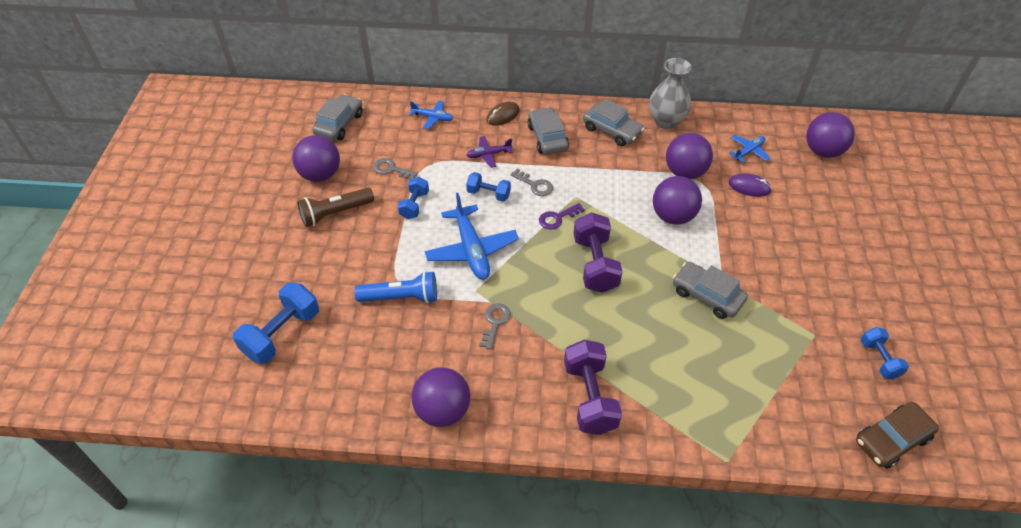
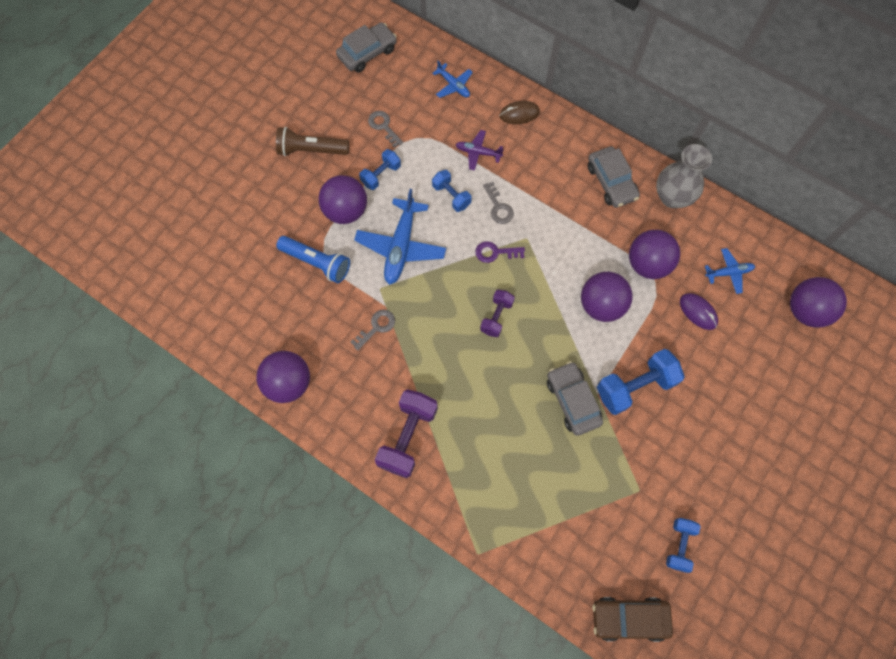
camera: 30 degrees right, 20 degrees up
(282, 334) = (208, 247): blue dumbbell -> blue dumbbell (635, 386)
(320, 175) = (321, 102): purple ball -> purple ball (346, 211)
(547, 137) = (544, 160): grey car -> none
(595, 264) = (496, 317): purple dumbbell -> purple dumbbell, size x0.59

